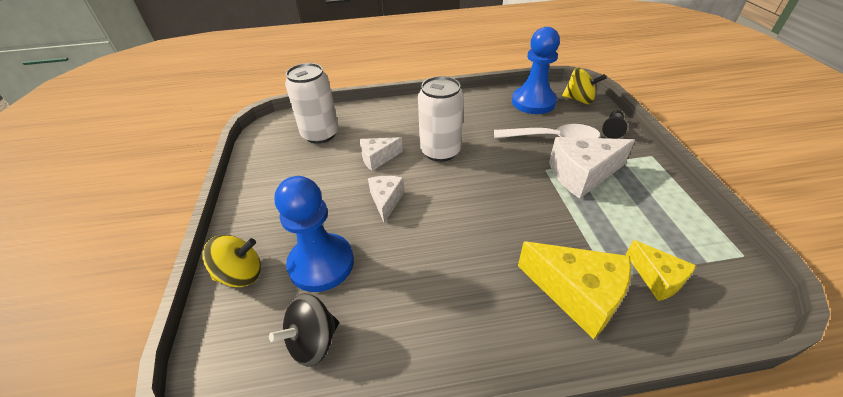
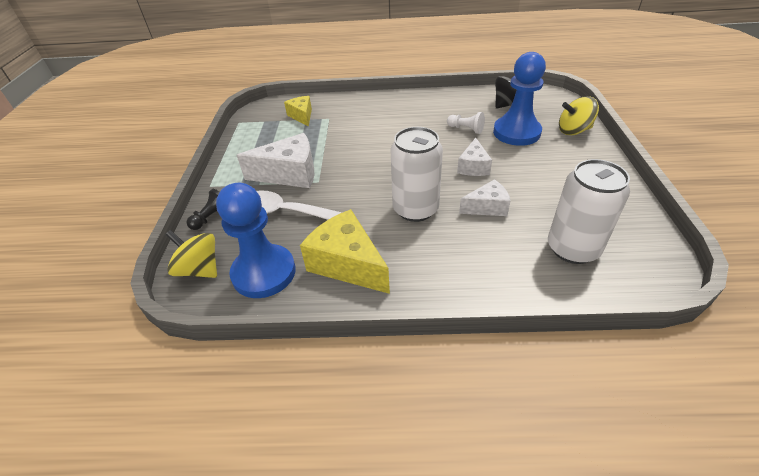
camera: 170 degrees left, 0 degrees up
(391, 266) = (466, 129): none -> white pawn
(577, 294) = (353, 113): yellow cheese -> yellow cheese (347, 264)

